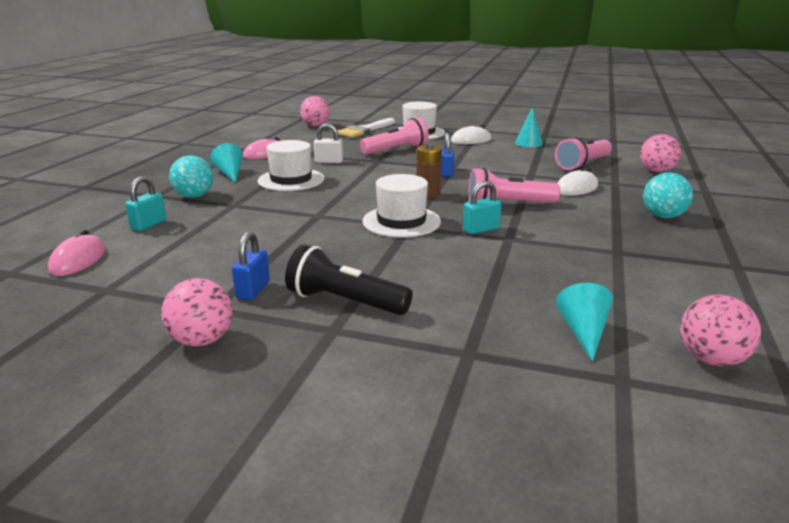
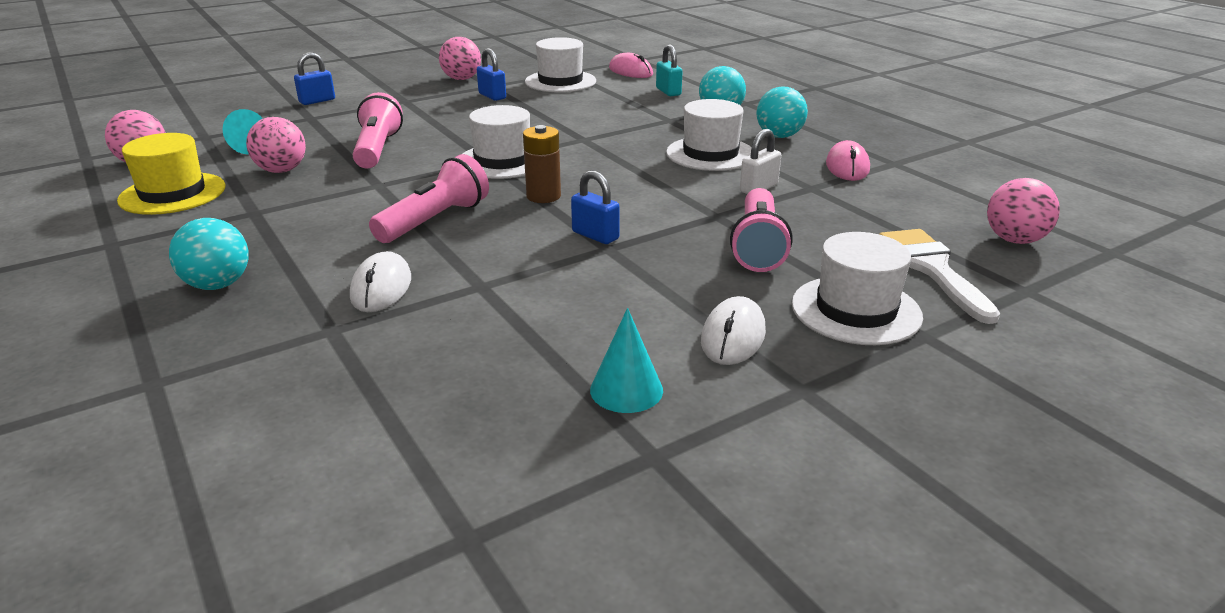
camera: 130 degrees right, 5 degrees up
(156, 278) = (560, 81): none -> white hat
(230, 173) = (779, 136): turquoise cone -> turquoise ball
(344, 302) = (425, 110): black flashlight -> none
(419, 391) = (317, 101): none -> blue padlock
(481, 229) = (417, 182): turquoise padlock -> none
(583, 164) = (433, 362): pink flashlight -> pink flashlight (377, 149)
(656, 171) = (272, 414): pink ball -> pink ball (281, 170)
(681, 296) = (172, 193): none -> yellow hat

